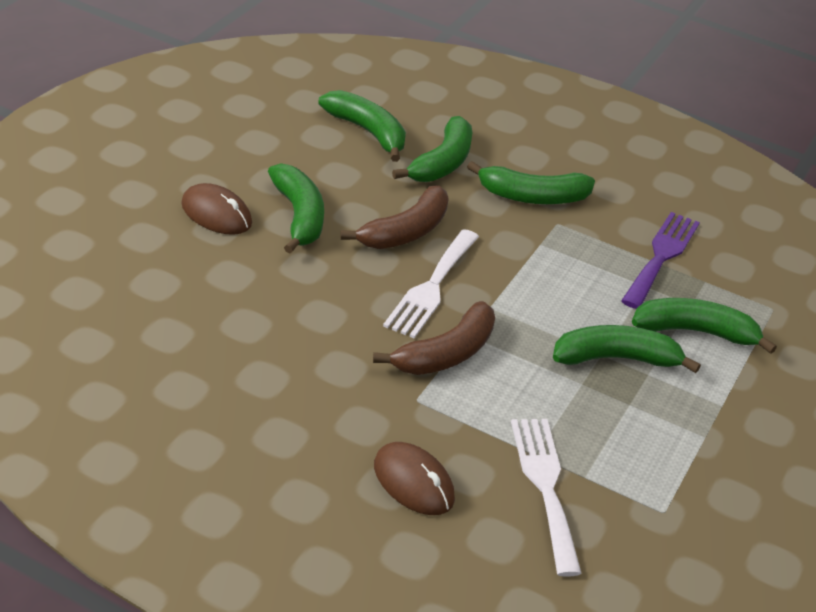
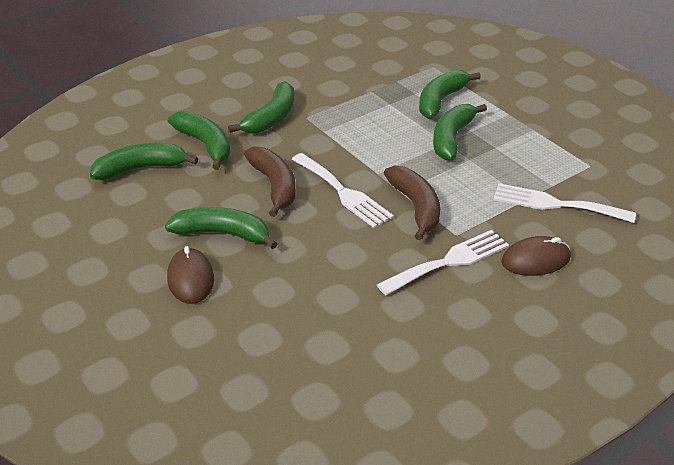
camera: 60 degrees left, 0 degrees up
(216, 214) = (190, 279): brown mouse -> brown mouse turned 75 degrees counterclockwise
(361, 402) = (449, 261): none -> white fork
(661, 256) = (364, 88): purple fork -> none

